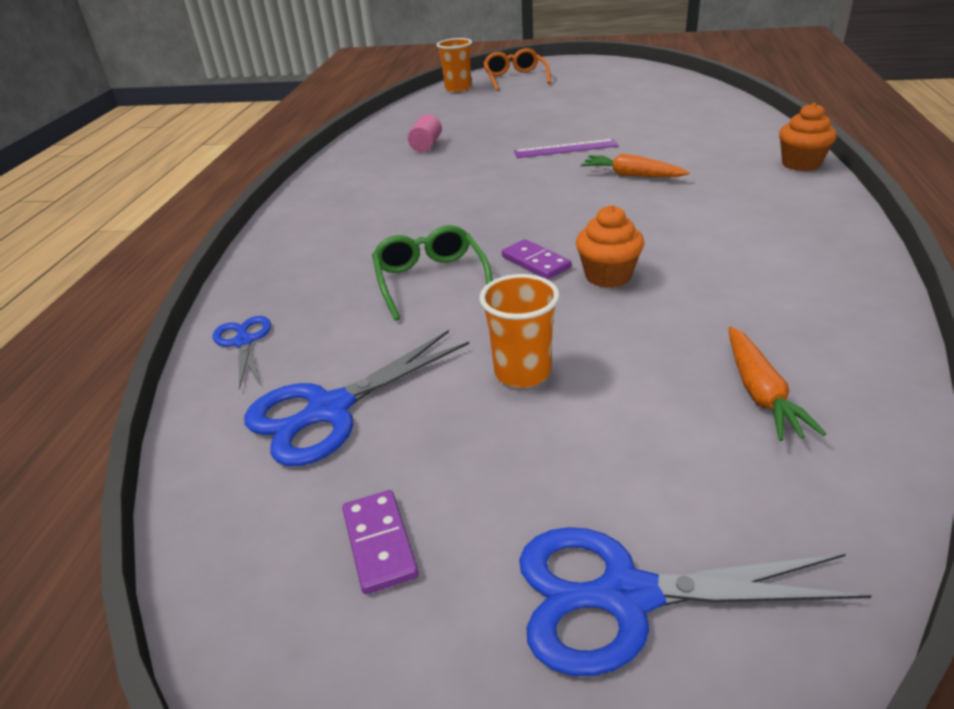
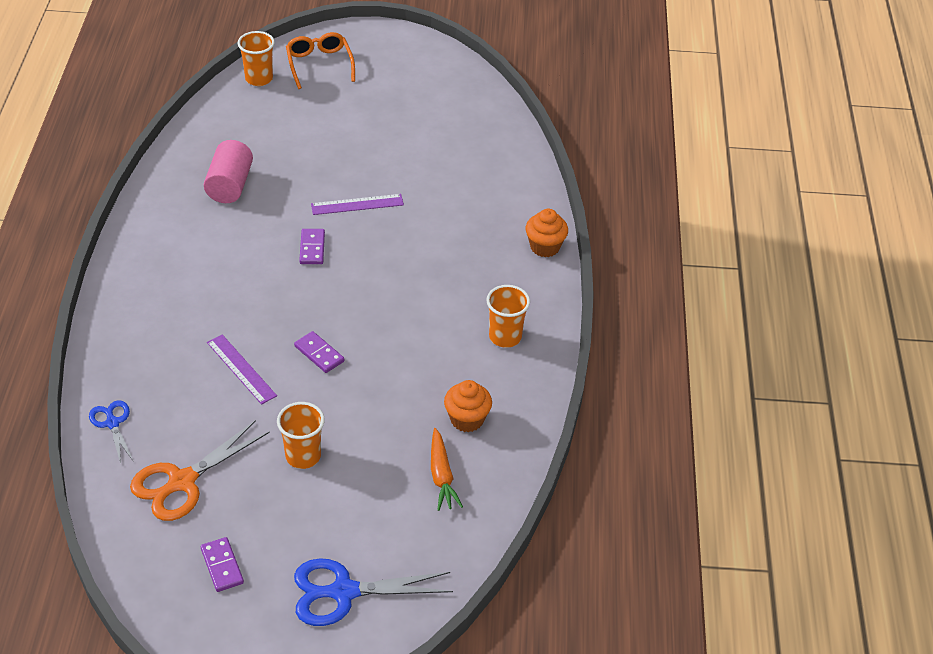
camera: 10 degrees left, 10 degrees up
(329, 410) = (182, 481): blue scissors -> orange scissors
(426, 145) = (230, 185): pink cylinder -> pink cylinder, size x1.57
(431, 280) = (241, 369): green glasses -> purple ruler
(518, 180) = (312, 248): none -> purple domino
(608, 276) = (369, 371): orange cupcake -> orange cupcake (467, 419)
(631, 175) = (407, 250): orange carrot -> none
(789, 236) = (505, 337): none -> orange cup

